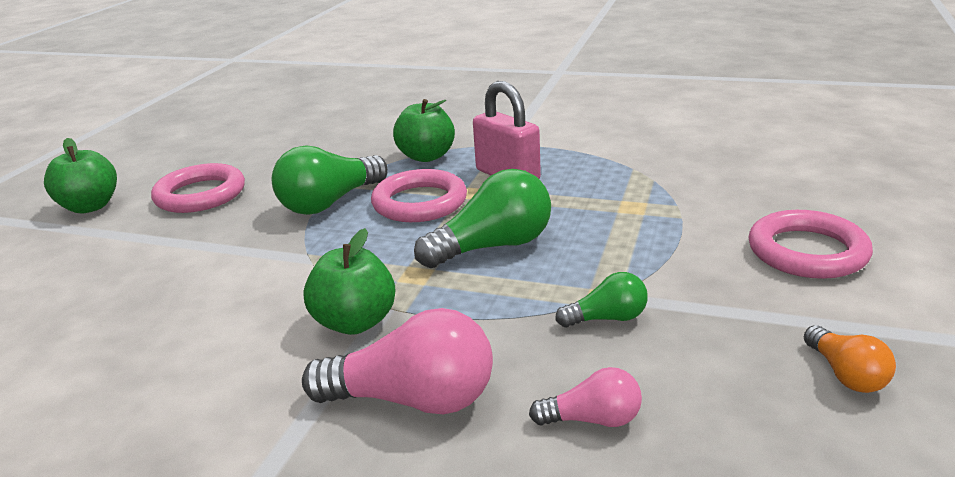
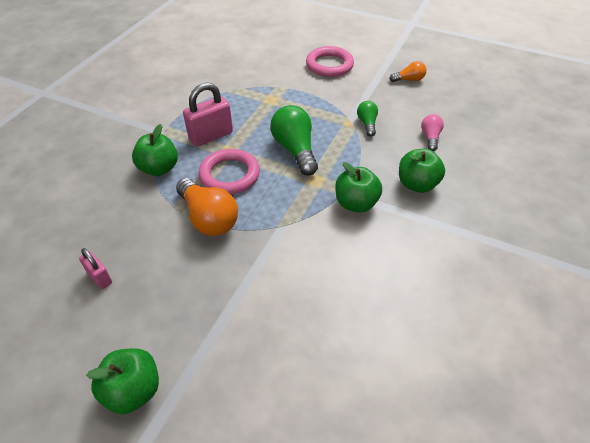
camera: 85 degrees left, 20 degrees up
(200, 194) = (153, 301): pink ring -> none
(245, 162) = (99, 277): none -> pink padlock
(330, 202) = (208, 218): green light bulb -> orange light bulb
(413, 399) = (417, 184): pink light bulb -> green apple

